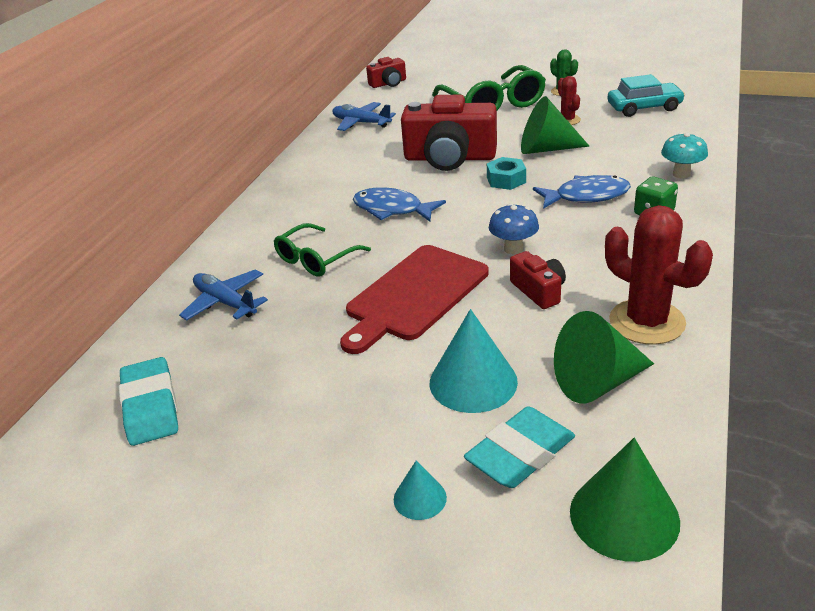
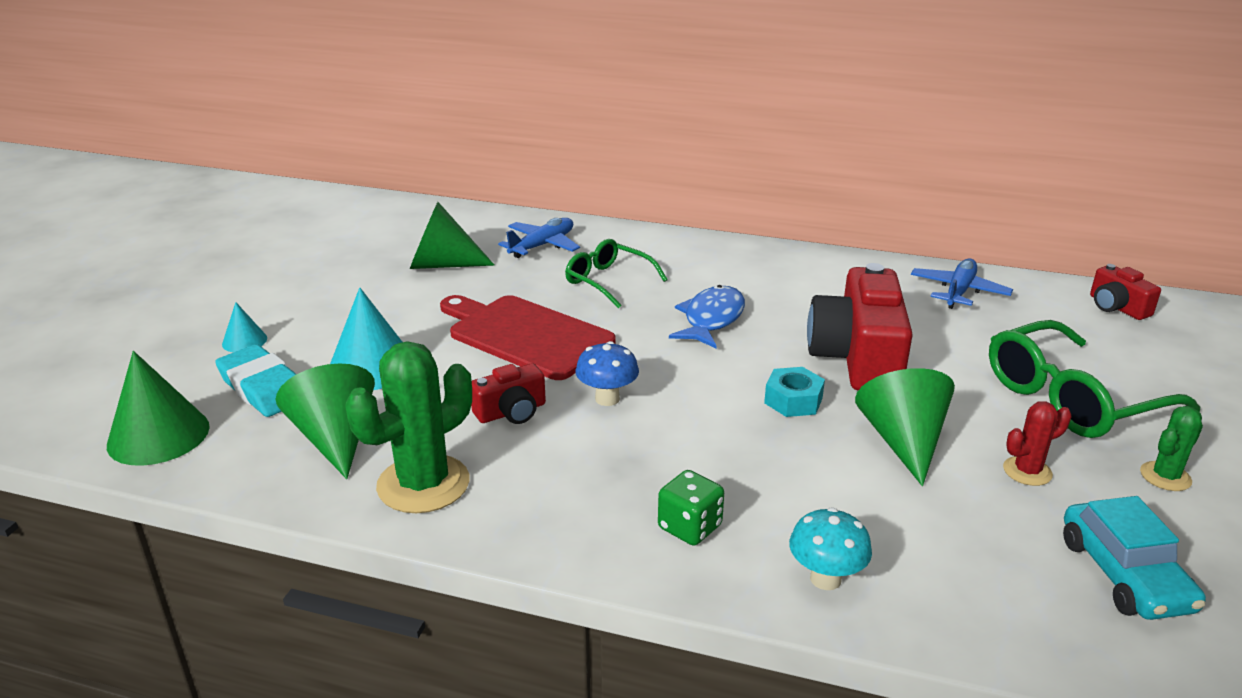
camera: 85 degrees right, 5 degrees down
(150, 406) = (410, 232): turquoise eraser -> none
(252, 367) = (442, 264): none -> green cone
(586, 196) = (744, 467): blue fish -> none
(647, 322) = (423, 484): red cactus -> green cactus

